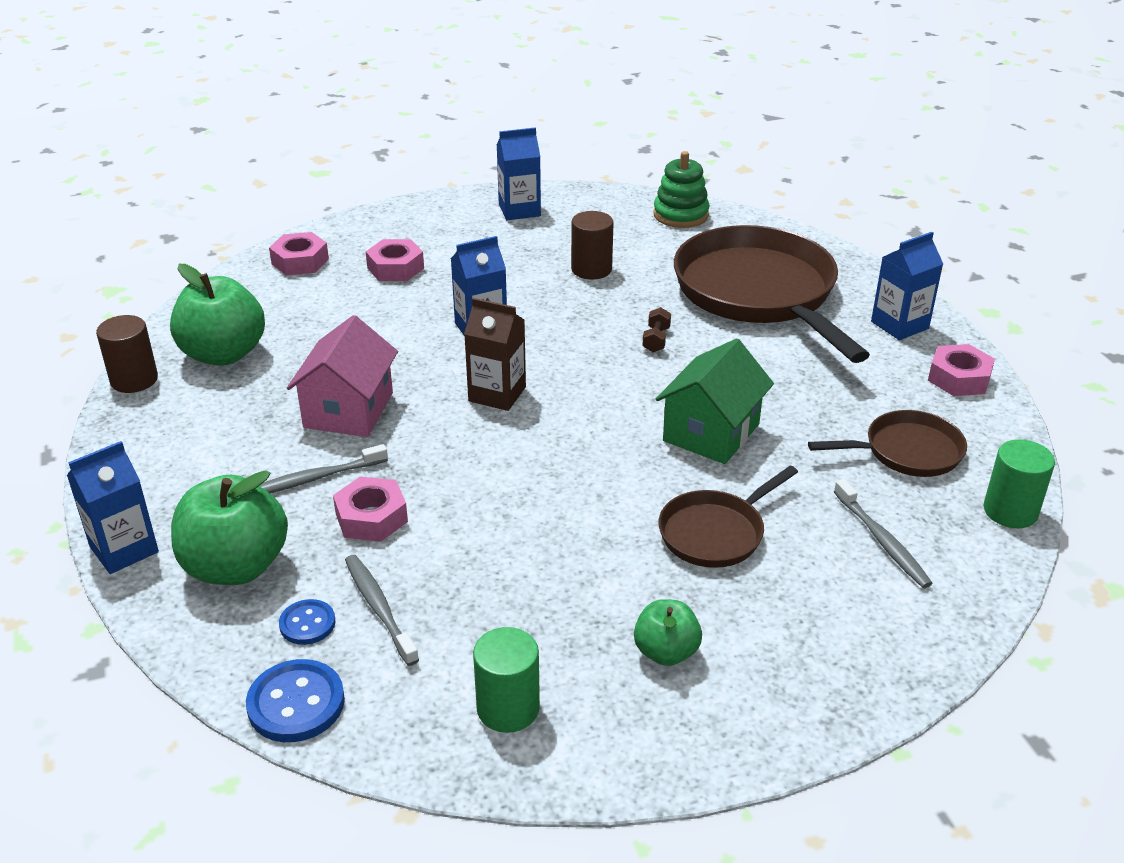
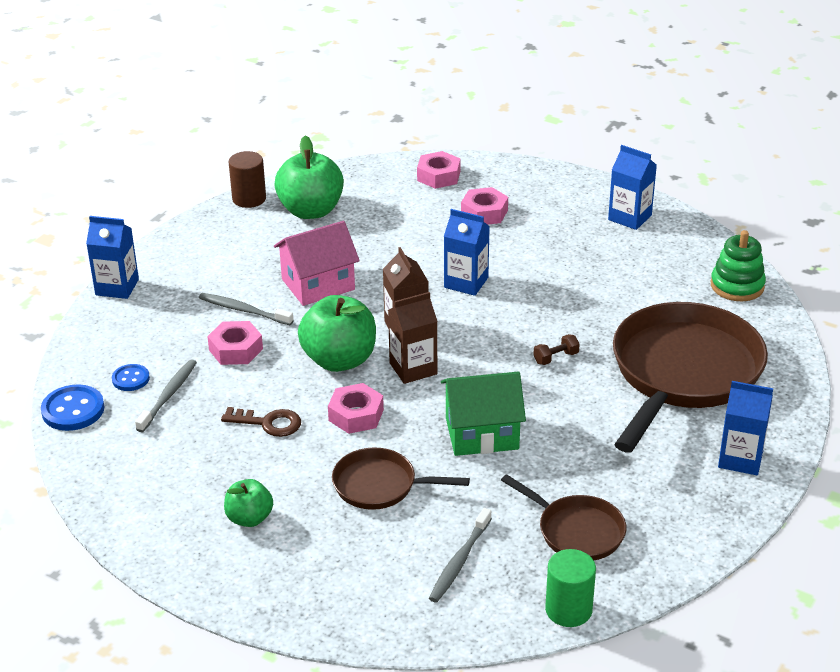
camera: 50 degrees right, 0 degrees up
(236, 567) = (145, 329): green apple -> green apple (339, 360)
(508, 708) = (143, 483): green cylinder -> none
(525, 557) = (268, 423): none -> brown key
(564, 422) = (413, 368): none -> brown carton
(591, 269) = (601, 287): brown cylinder -> none
(959, 378) = (708, 519): pink nut -> pink nut (356, 415)

